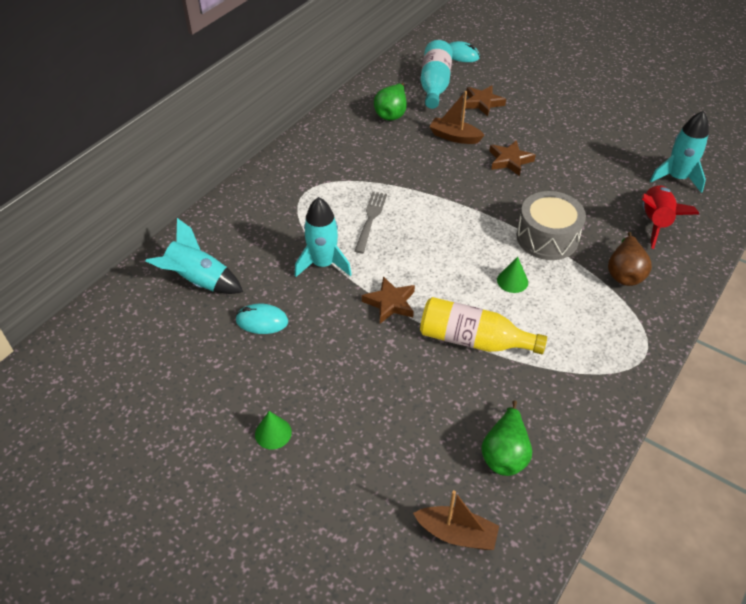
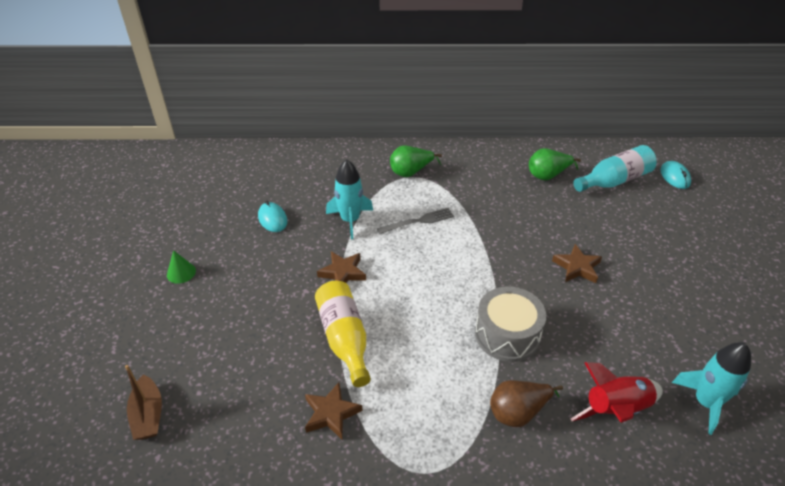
camera: 55 degrees right, 5 degrees down
(198, 281) = (284, 175): turquoise rocket -> none
(454, 137) = (565, 221): brown boat -> none
(482, 103) = (630, 217): brown star -> brown star (331, 413)
(504, 453) = (241, 412): green pear -> green pear (411, 172)
(512, 281) = (432, 334): green cone -> none

